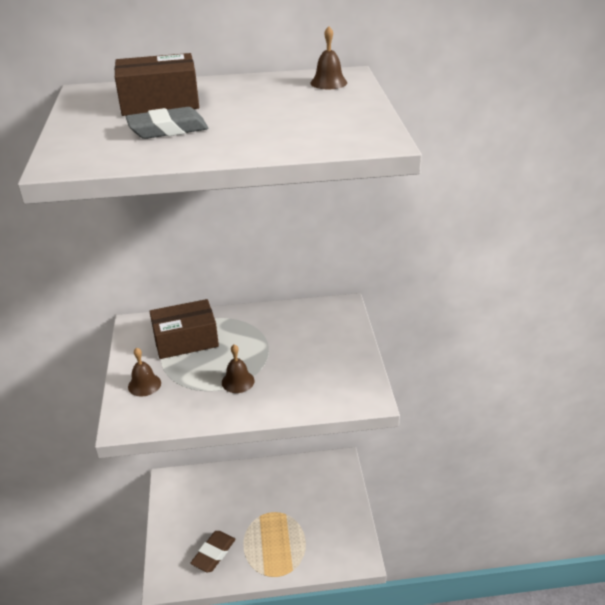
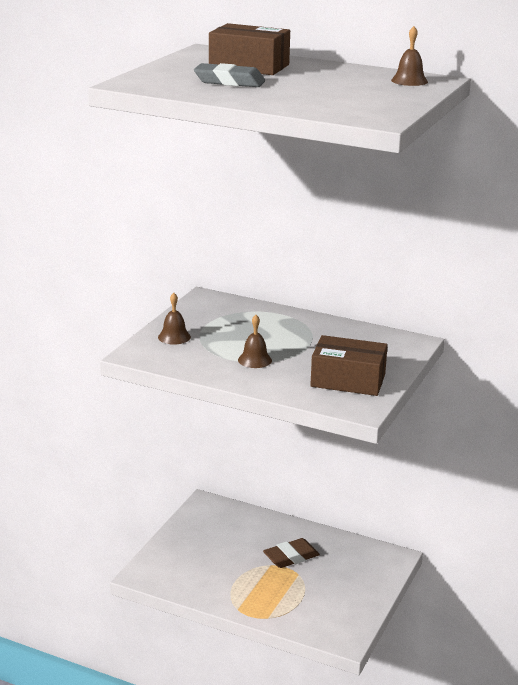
camera: 30 degrees right, 10 degrees down
(186, 340) = (238, 320): brown box -> brown box (348, 380)
(213, 553) = (203, 574): brown eraser -> brown eraser (291, 557)

